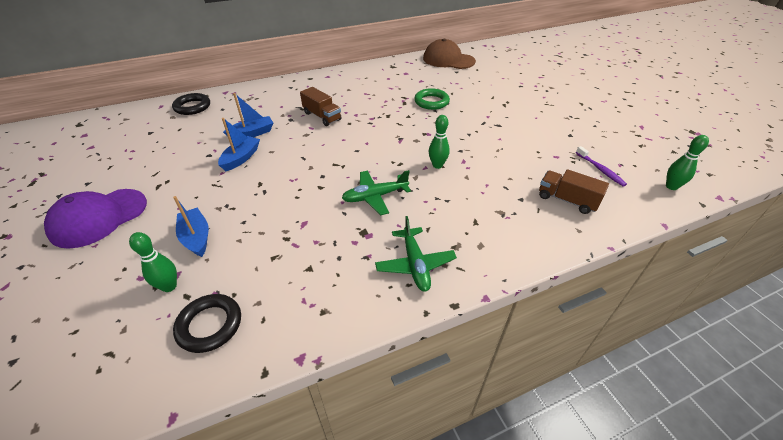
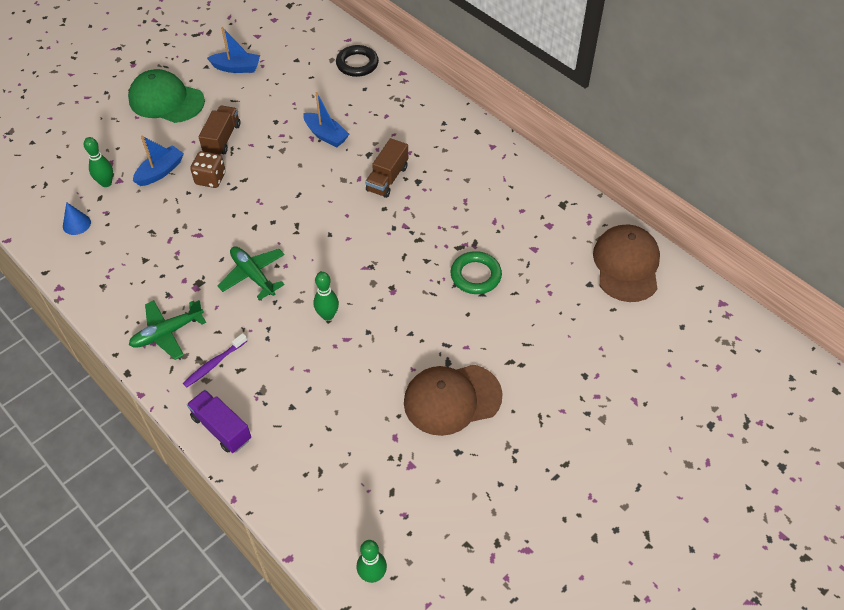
camera: 70 degrees right, 10 degrees up
(99, 218) = (166, 100): purple cap -> green cap
(210, 325) = (76, 224): black ring -> blue cone
(240, 204) = (210, 179): none -> brown dice
(241, 158) = (279, 147): blue boat -> blue boat (236, 68)
(528, 129) = (452, 399): none -> brown cap
(536, 243) = (221, 428): none -> purple truck
(567, 200) = (304, 453): brown truck -> brown truck (222, 139)
(600, 169) = (382, 489): purple toothbrush -> purple toothbrush (214, 364)

